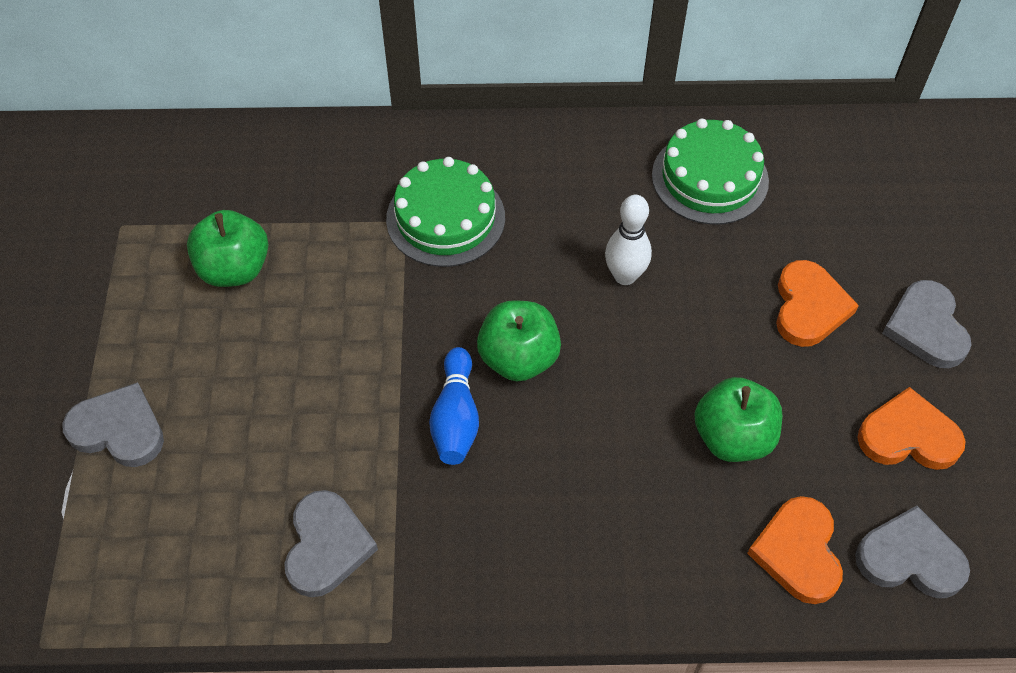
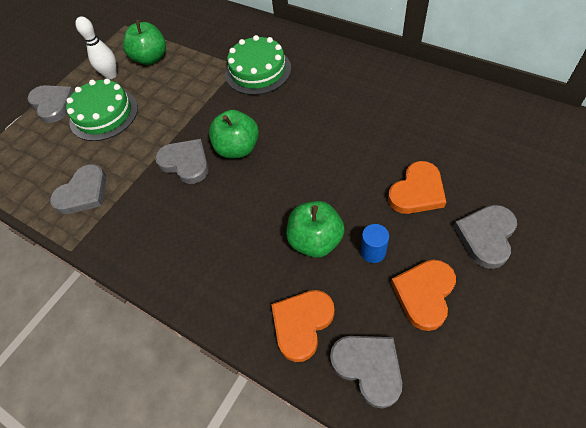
camera: 40 degrees right, 0 degrees up
(456, 418) = (185, 163): blue bowling pin -> grey heart
(625, 276) = (324, 132): white bowling pin -> white bowling pin (111, 75)
(710, 178) = (411, 101): green cake -> green cake (104, 114)
(813, 415) = (373, 252): none -> blue cylinder
(908, 436) = (424, 294): orange heart -> orange heart turned 105 degrees counterclockwise

